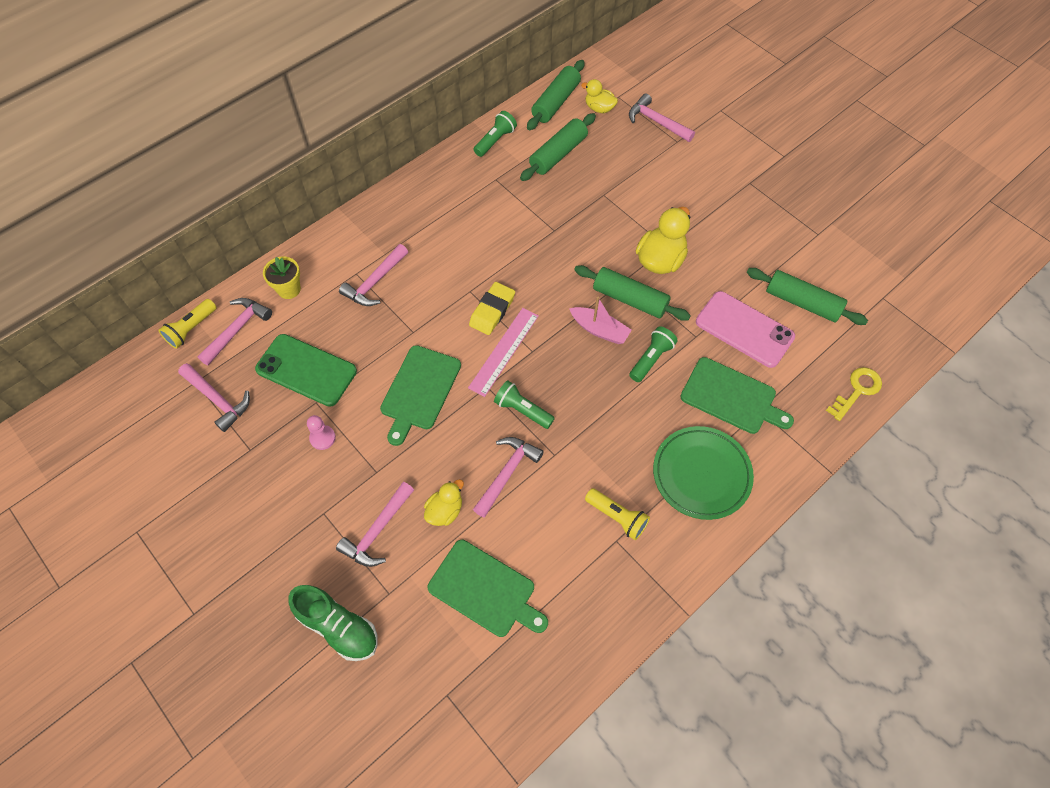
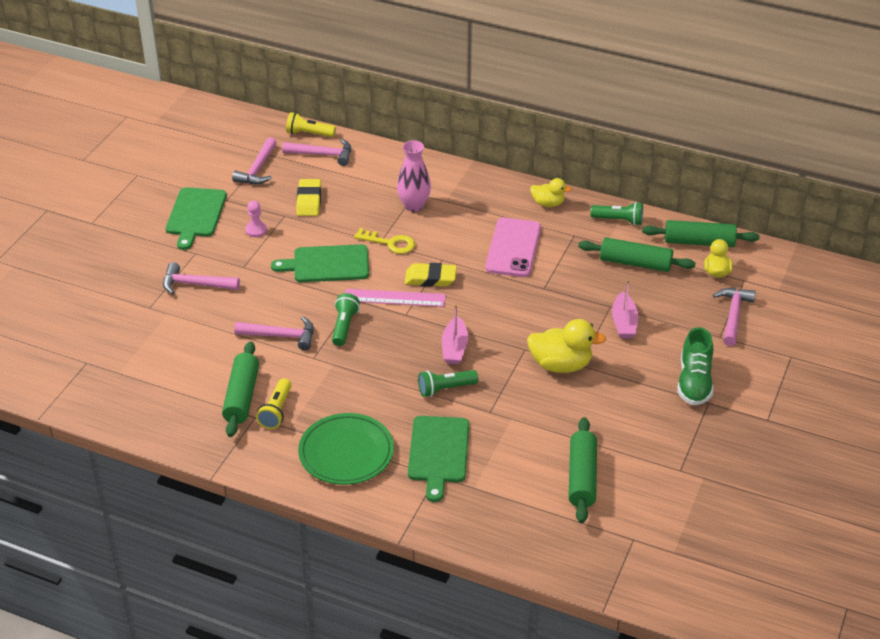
camera: 65 degrees right, 20 degrees down
(289, 289) = (376, 165): yellow flower pot -> none
(306, 370) = (309, 201): green phone -> yellow eraser
(338, 627) = (112, 292): green shoe -> green shoe (694, 382)
(375, 282) = (414, 205): pink hammer -> pink vase
(445, 511) = (230, 313): yellow duck -> yellow duck (548, 203)
(485, 590) = (176, 356): green cutting board -> green cutting board (195, 215)
(629, 194) = (624, 322): none -> pink boat
(630, 299) = (501, 357): green rolling pin -> green rolling pin (242, 396)
(651, 359) = (445, 389): green flashlight -> green flashlight turned 150 degrees clockwise
(744, 329) = (520, 443): pink phone -> pink phone (513, 248)
(857, 390) = (503, 541): yellow key -> yellow key (390, 243)

